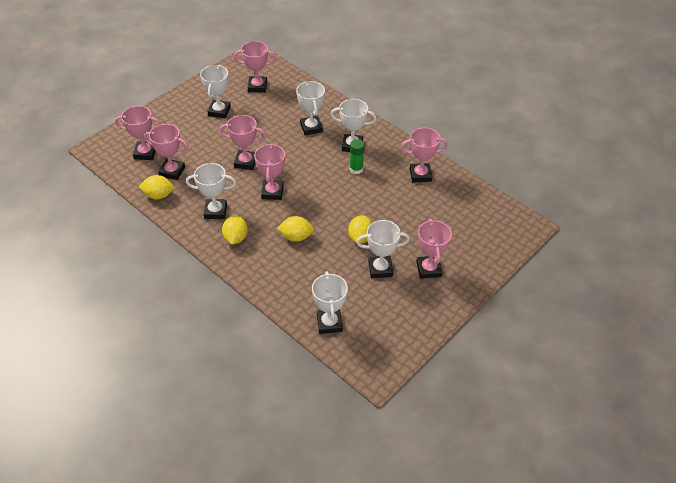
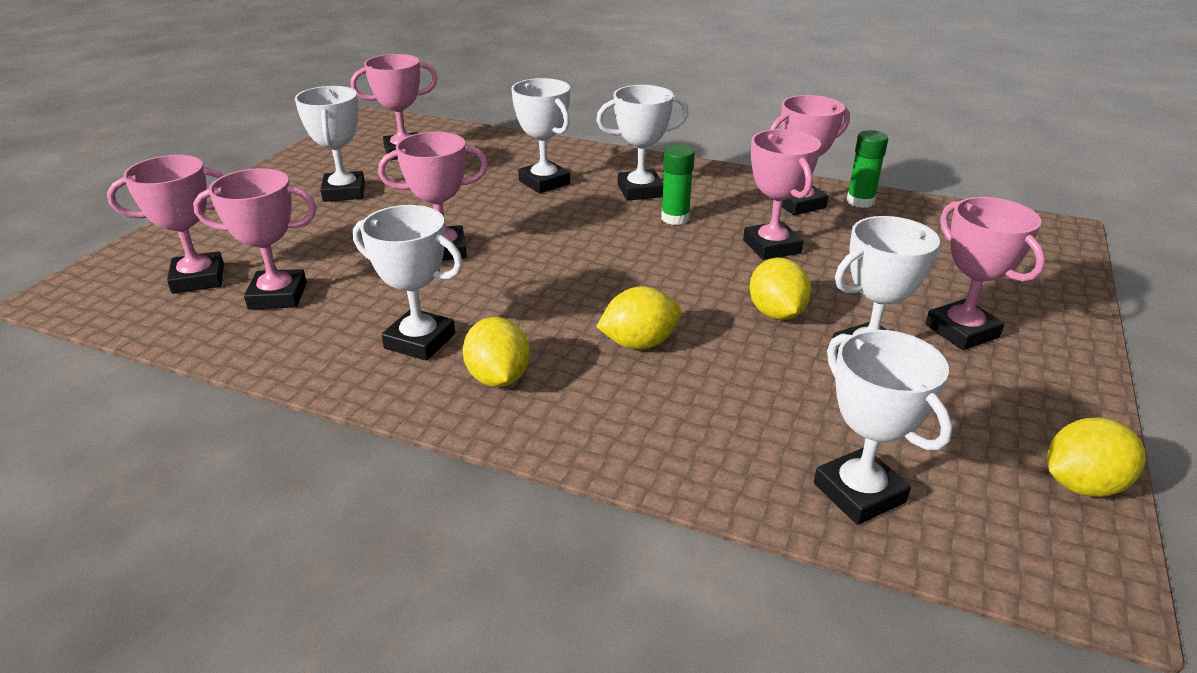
camera: 20 degrees left, 15 degrees down
(158, 195) = (259, 343): yellow lemon -> yellow lemon (1082, 484)
(215, 211) = (420, 341): white trophy -> white trophy turned 45 degrees clockwise
(272, 192) = (532, 283): pink trophy -> pink trophy (771, 247)
(451, 181) = (860, 201): none -> green glue stick

